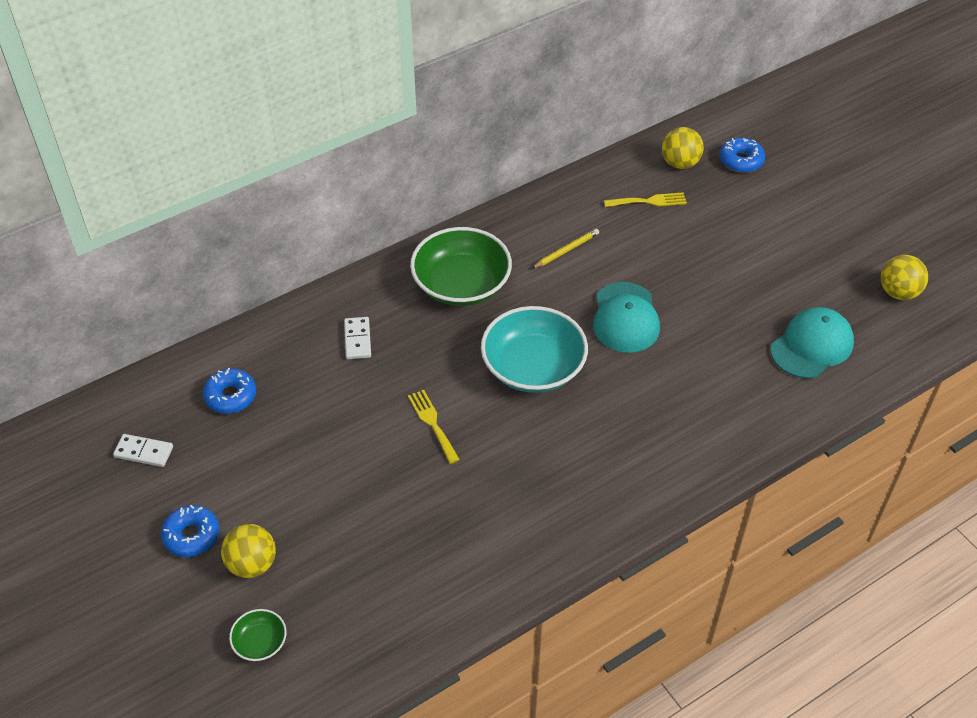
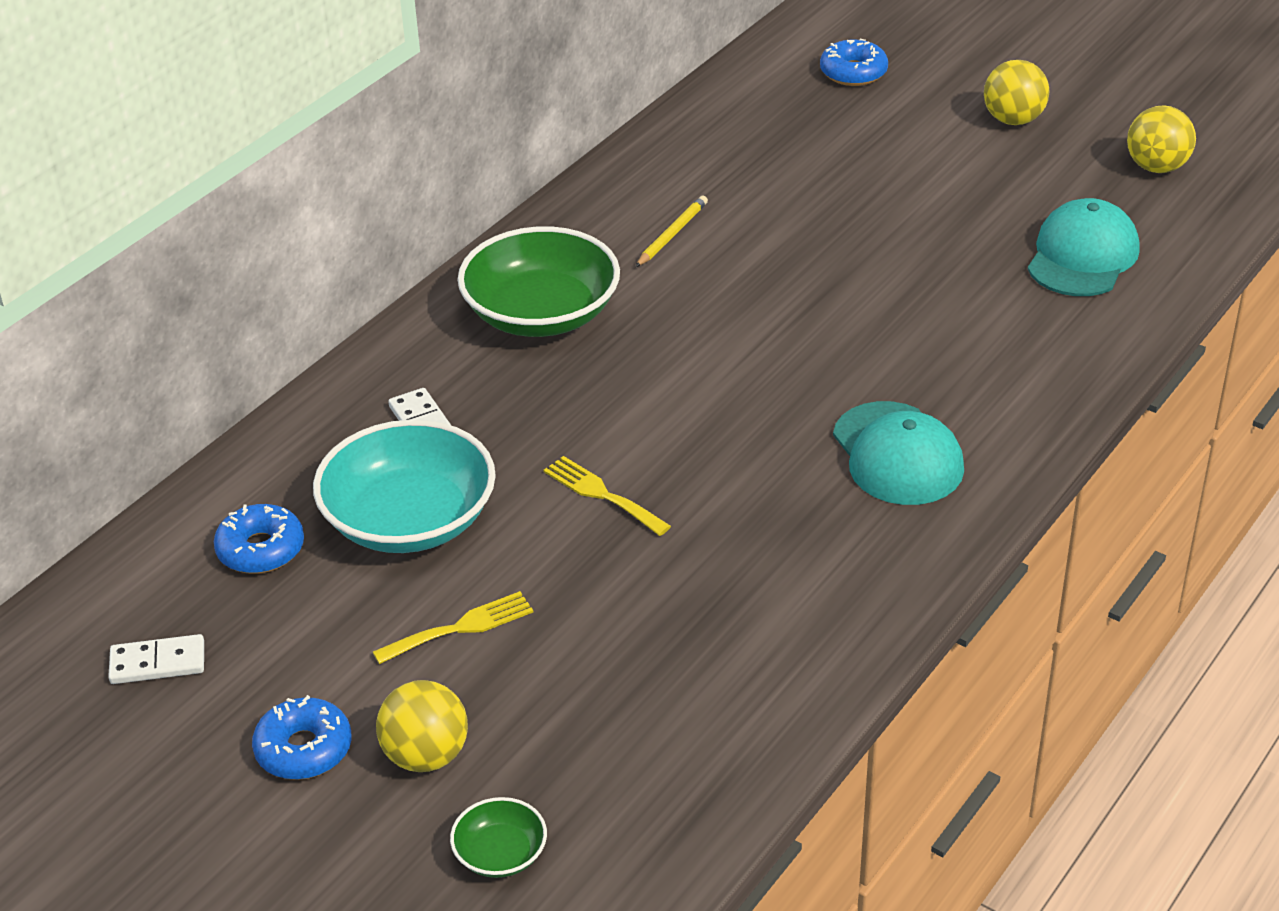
camera: 20 degrees left, 10 degrees down
(533, 367) = (710, 385): turquoise bowl -> turquoise bowl (409, 520)
(625, 318) = (807, 291): turquoise cap -> turquoise cap (897, 454)
(649, 201) = (755, 149): yellow fork -> yellow fork (460, 628)
(680, 163) = (771, 95): yellow ball -> yellow ball (1013, 120)

